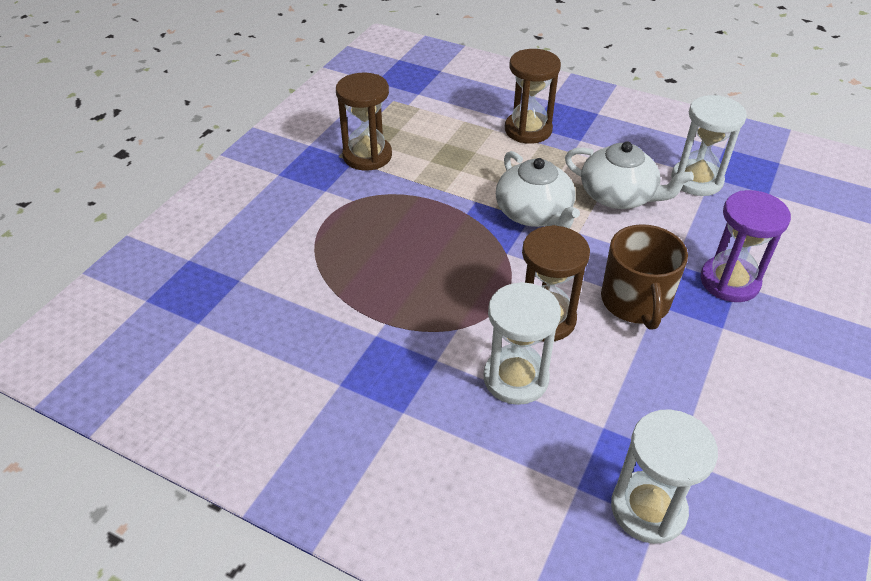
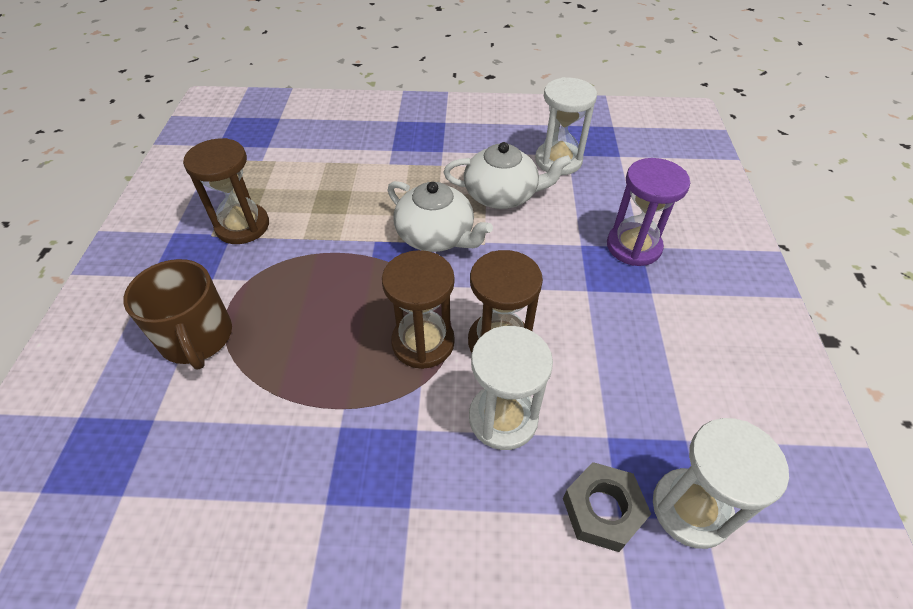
camera: 25 degrees left, 5 degrees up
(528, 130) = (390, 154): brown hourglass -> brown hourglass (423, 342)
(565, 478) = (602, 510): none -> grey nut
(635, 302) = (569, 294): brown mug -> brown mug (197, 337)

